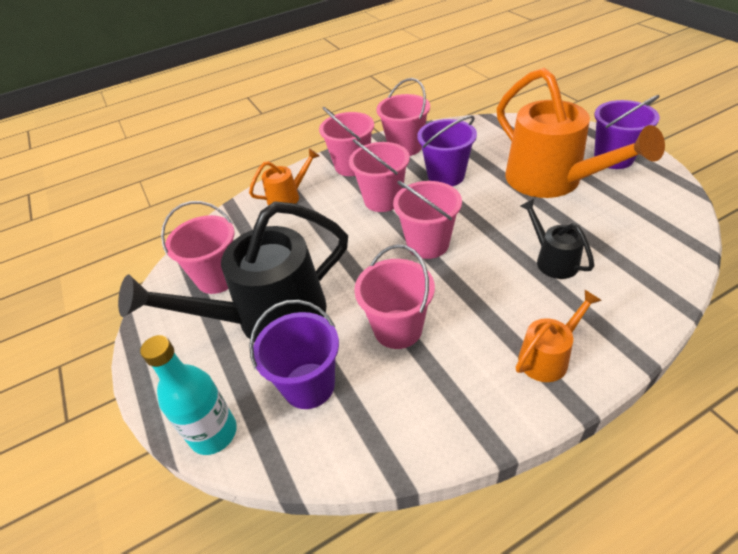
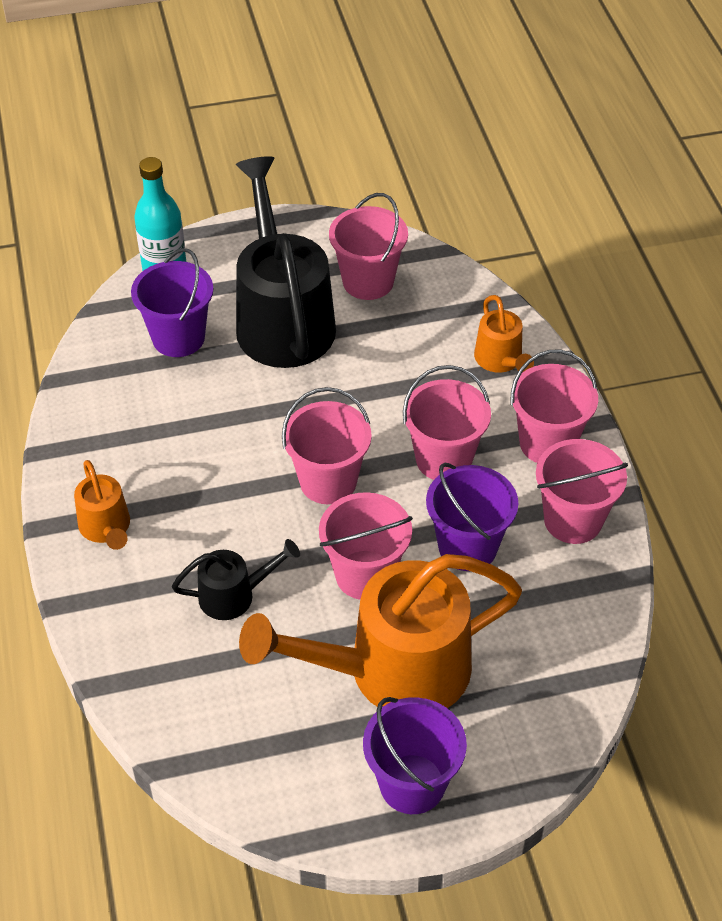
camera: 100 degrees right, 5 degrees up
(398, 329) = (209, 418): pink bucket -> pink bucket (365, 575)

